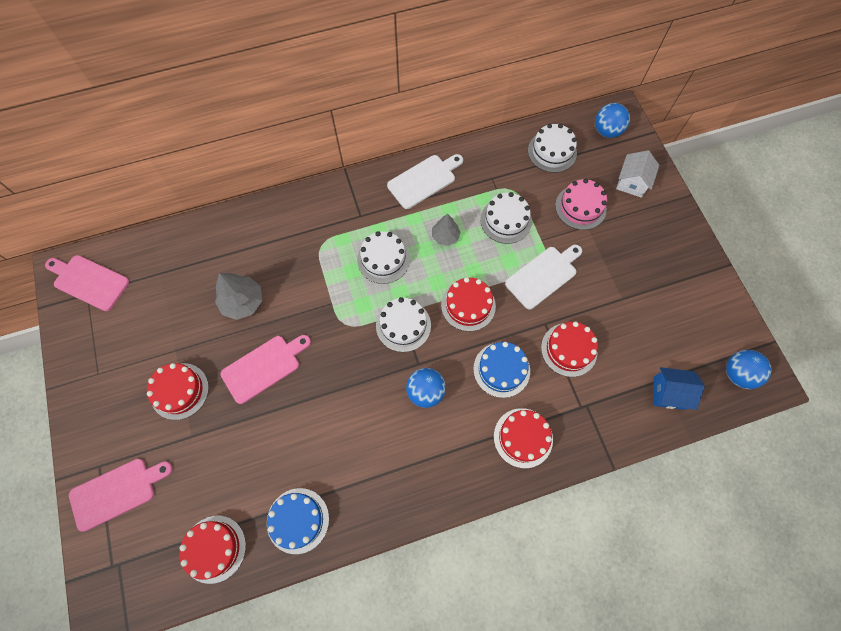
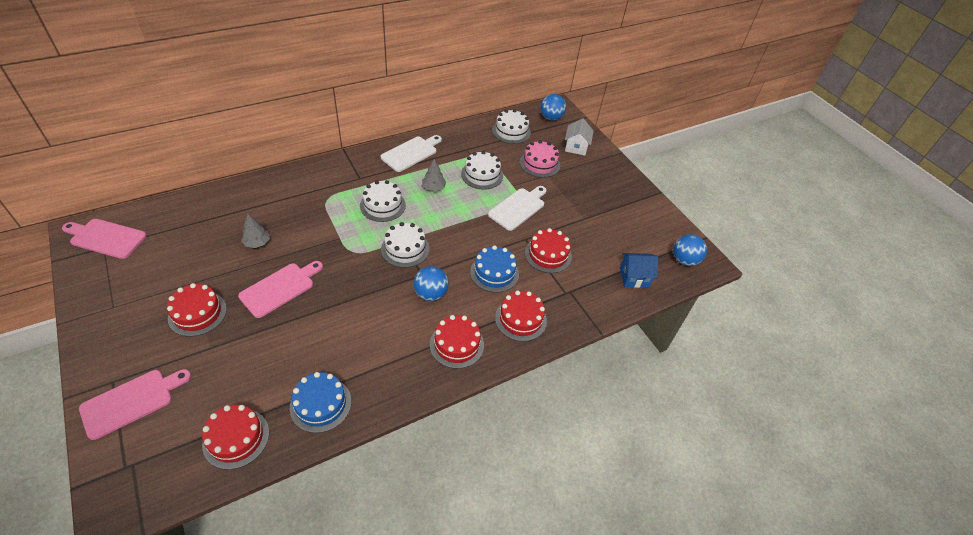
camera: 15 degrees left, 20 degrees down
(242, 302) = (257, 243): grey tree -> grey tree, size x0.65
(468, 305) = (459, 231): red cake -> red cake (456, 344)

